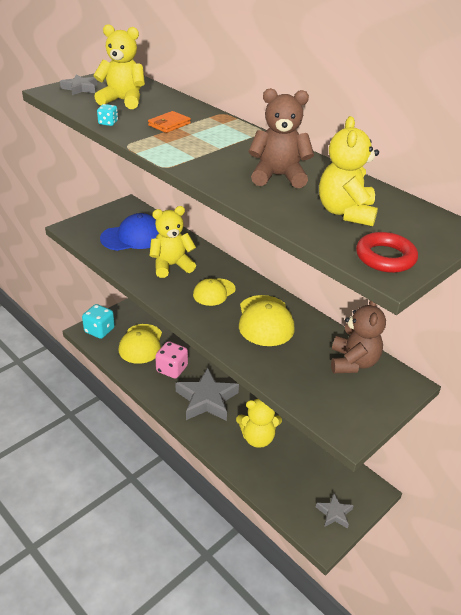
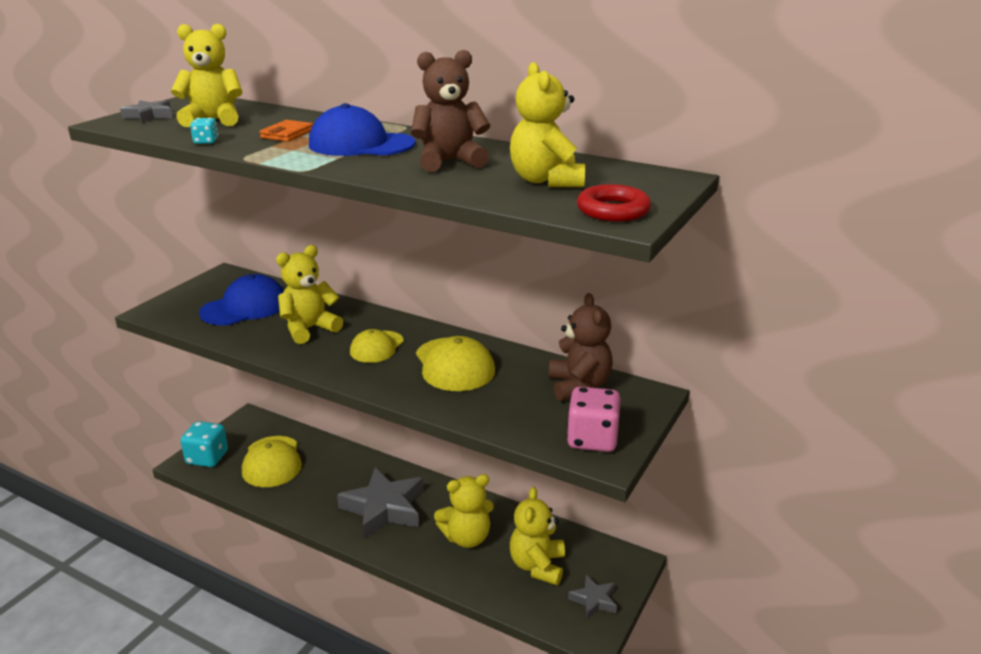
camera: 15 degrees left, 10 degrees down
(172, 369) = (324, 482): pink dice -> pink dice (592, 439)
(219, 145) = (361, 144): none -> blue cap
(301, 474) = (537, 566): none -> yellow teddy bear

